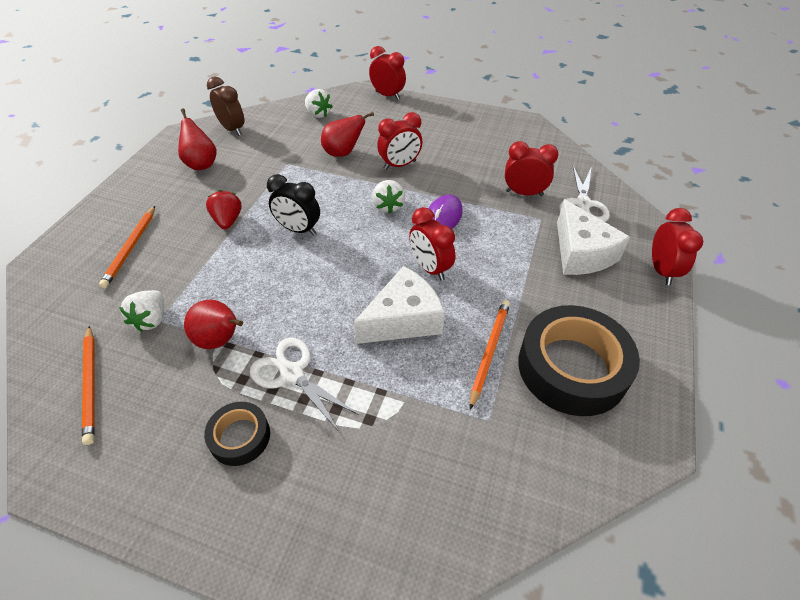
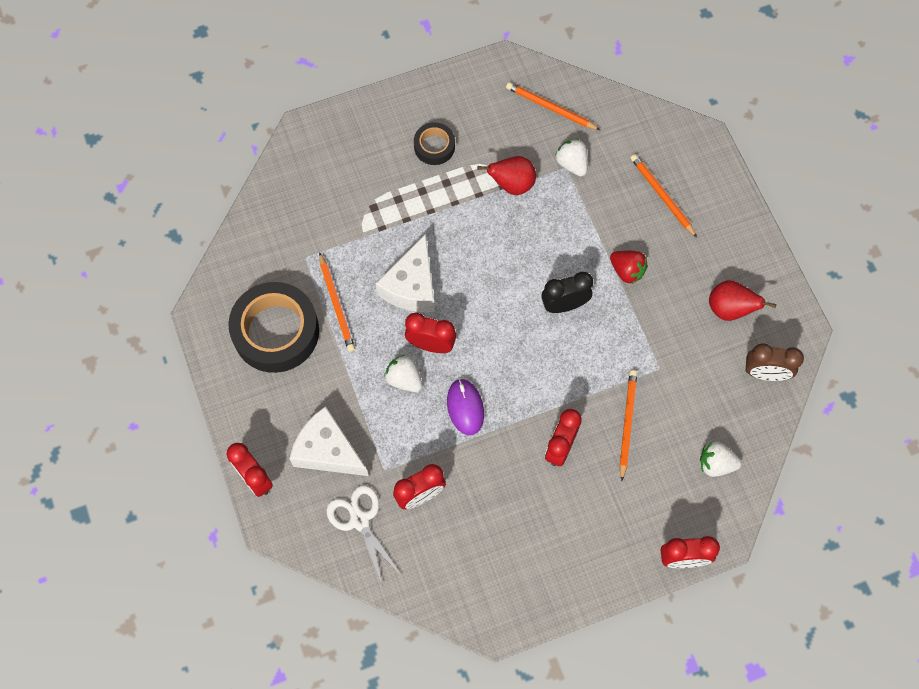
camera: 140 degrees right, 20 degrees up
(292, 373) = (444, 198): white scissors -> none
(343, 153) = (627, 423): red pear -> orange pencil
(388, 206) = (521, 385): white strawberry -> white strawberry (404, 379)

